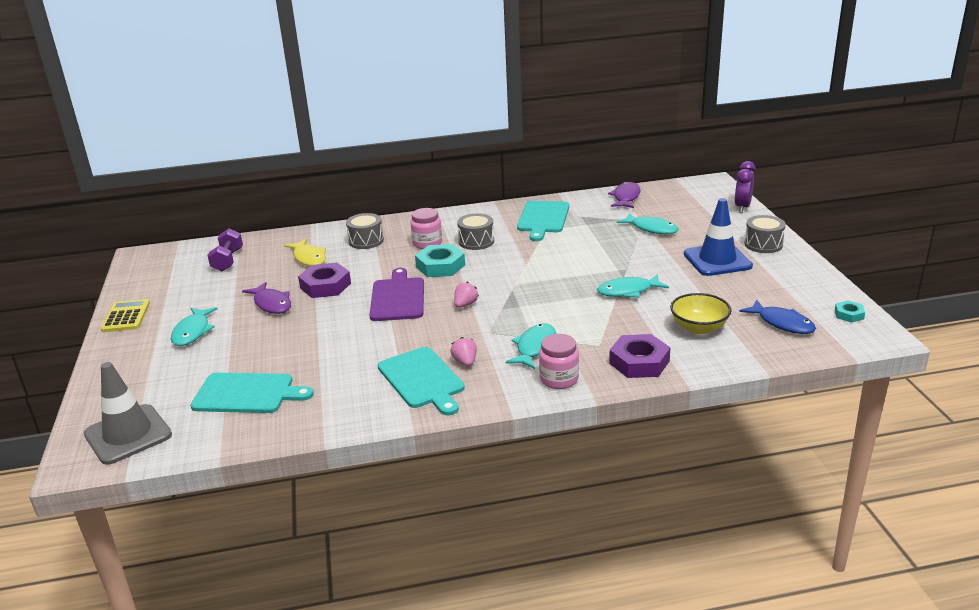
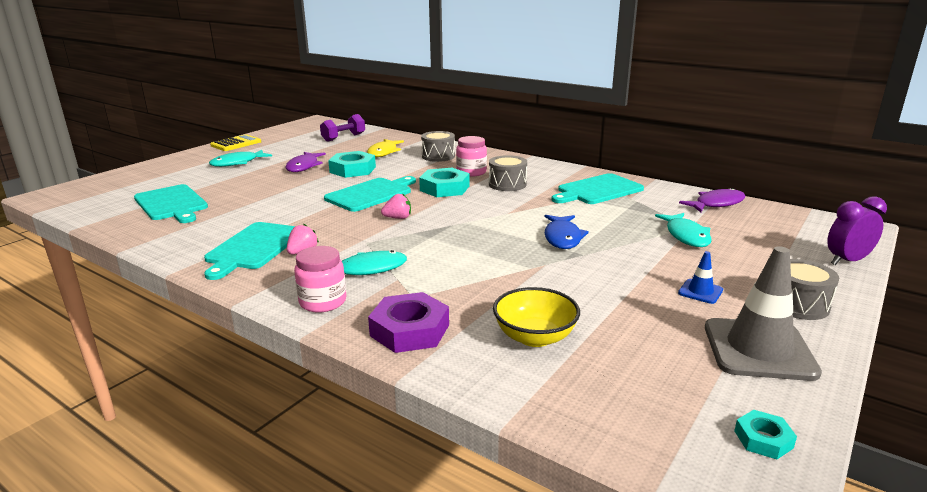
camera: 45 degrees right, 5 degrees down
(128, 434) = (89, 195): grey traffic cone -> grey traffic cone (758, 349)
(325, 286) = (352, 170): purple nut -> turquoise nut
(398, 298) = (371, 194): purple cutting board -> turquoise cutting board
(628, 291) = (542, 271): turquoise fish -> none
(717, 260) = (700, 291): blue traffic cone -> blue traffic cone, size x0.46
(782, 323) = (641, 390): blue fish -> blue fish (562, 238)

